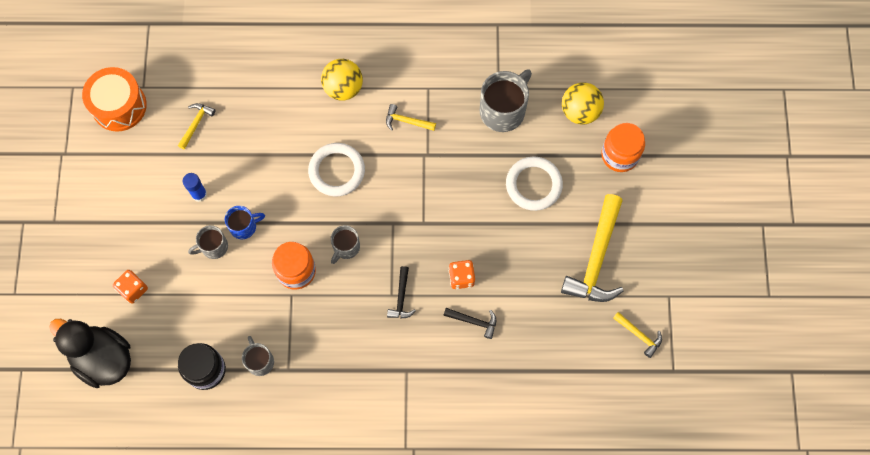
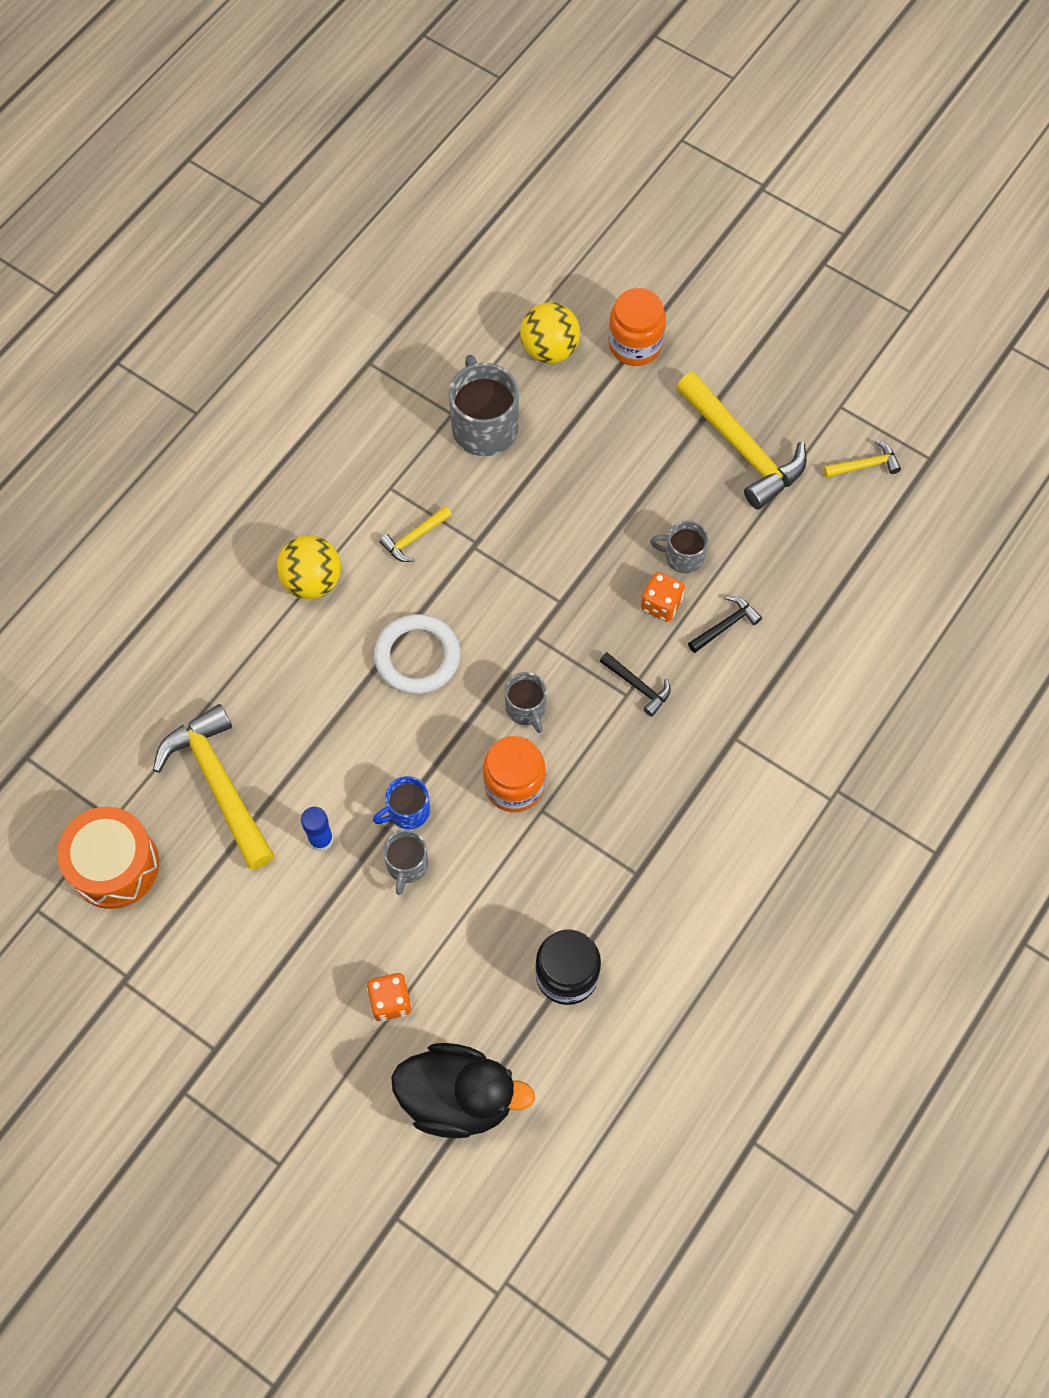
camera: 55 degrees left, 5 degrees down
(103, 359) = (458, 1097): black duck -> black duck turned 150 degrees counterclockwise
(196, 124) = (219, 784): yellow hammer -> yellow hammer, size x2.13
(244, 226) = (407, 811): blue mug -> blue mug turned 135 degrees counterclockwise
(260, 361) = (601, 901): grey mug -> grey mug (682, 556)
(533, 185) = (603, 455): white ring -> none

